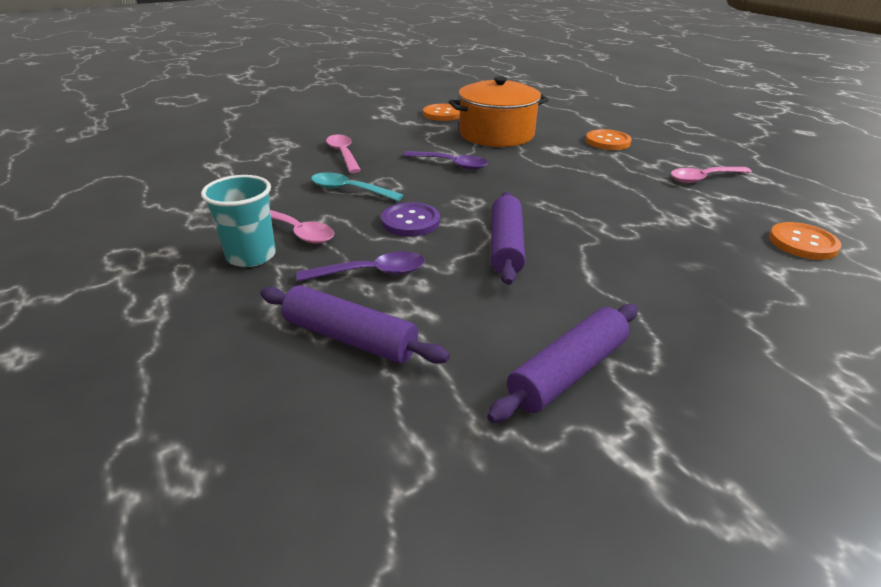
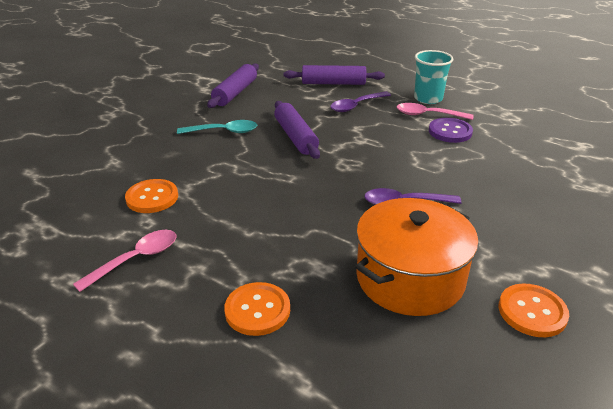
camera: 155 degrees right, 0 degrees up
(343, 154) = (514, 187): pink spoon -> none
(349, 190) = (446, 150): turquoise spoon -> turquoise spoon (223, 131)
(410, 221) = (371, 138): purple button -> purple button (450, 132)
(802, 243) = (77, 193): orange button -> orange button (152, 197)

